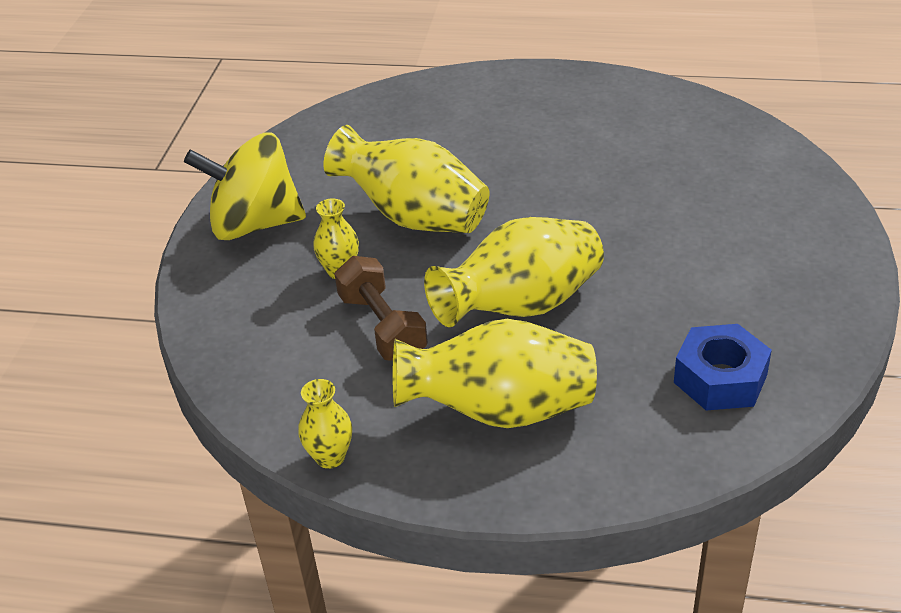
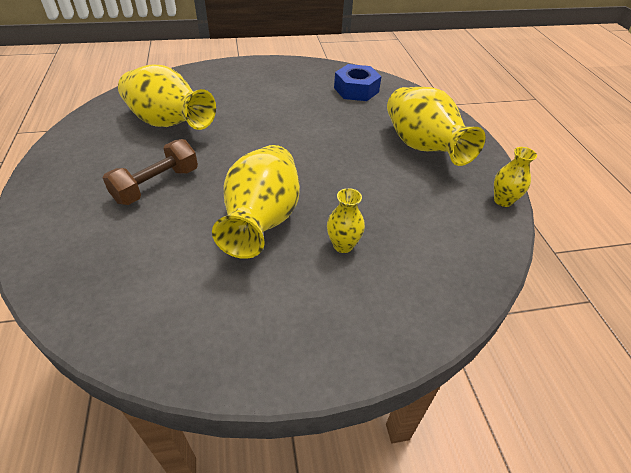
camera: 115 degrees left, 5 degrees up
(254, 224) = (304, 329): yellow spinning top -> none
(382, 327) = (388, 206): brown dumbbell -> brown dumbbell (156, 185)
(521, 306) = (337, 153): yellow vase -> yellow vase (169, 123)

